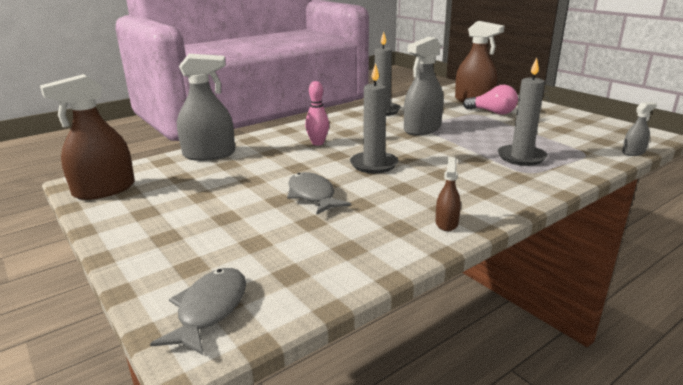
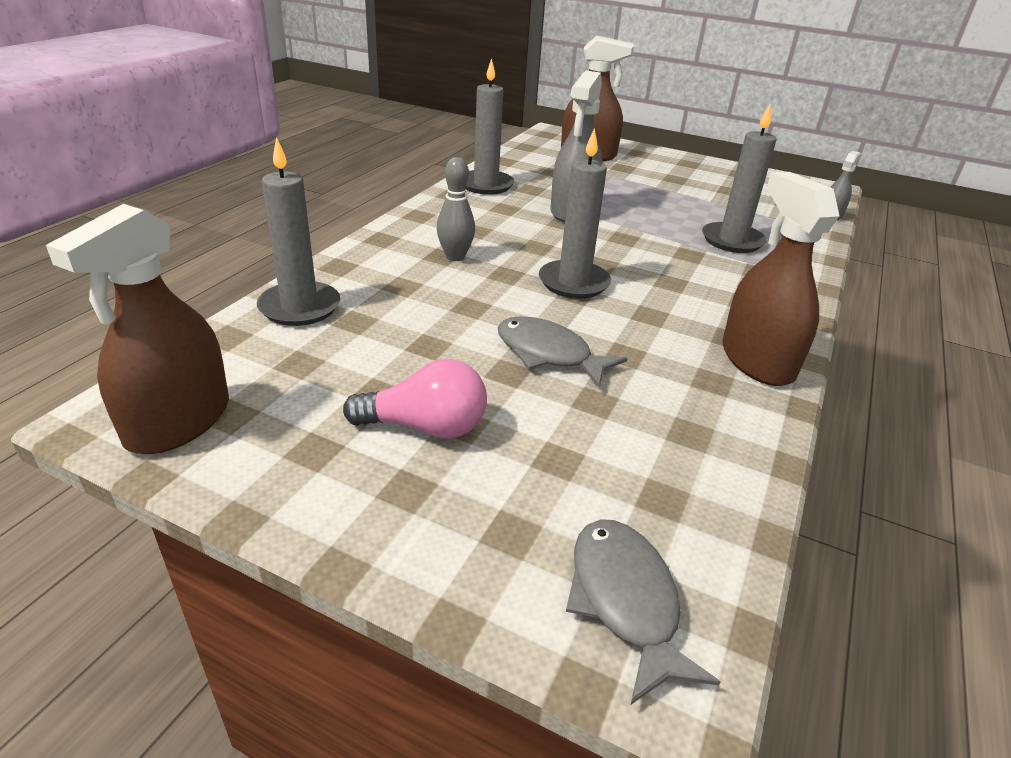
camera: 30 degrees left, 10 degrees up
(209, 154) = (300, 307): grey spray bottle -> grey candle
(318, 143) = (455, 257): pink bowling pin -> grey bowling pin
(446, 223) = (757, 361): brown spray bottle -> brown spray bottle, size x1.98
(492, 112) = (629, 172): pink light bulb -> pink light bulb (426, 427)

